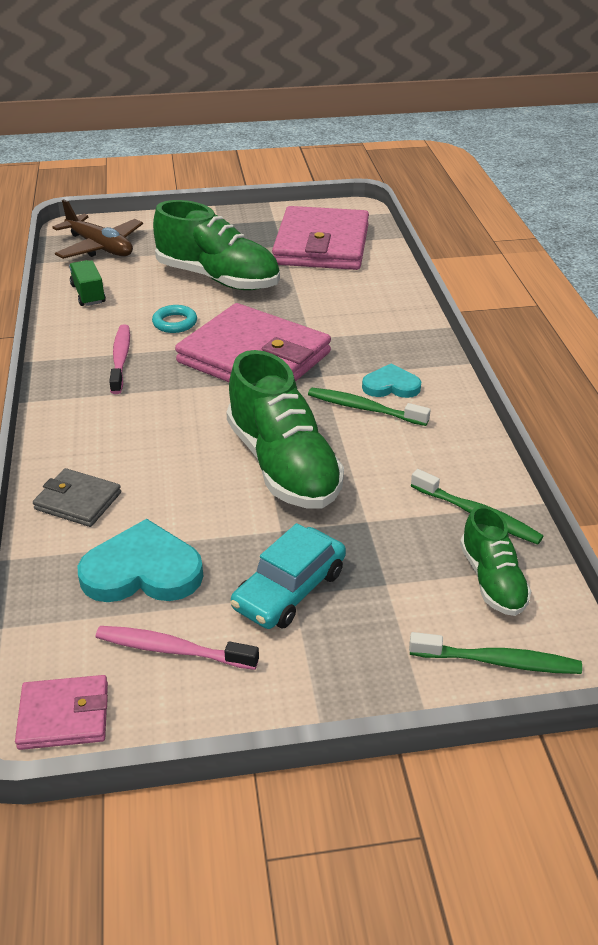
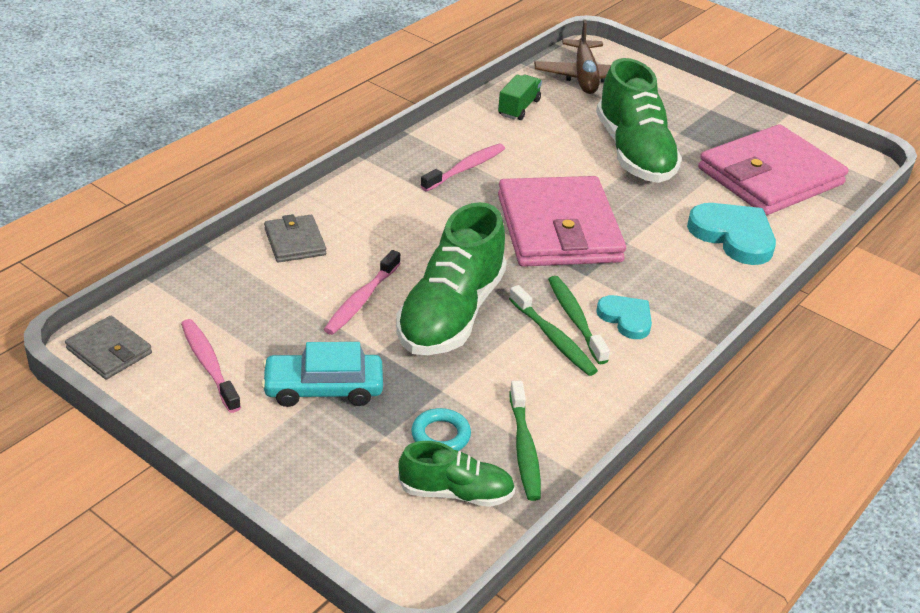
camera: 45 degrees right, 0 degrees up
(64, 716) = (109, 351): pink wallet -> grey wallet
(142, 571) = (264, 310): turquoise heart -> turquoise heart (733, 236)
(175, 323) = (545, 166): turquoise ring -> turquoise ring (440, 435)
(205, 504) = (361, 300): none -> pink toothbrush
(492, 580) = (456, 493): green shoe -> green shoe turned 120 degrees counterclockwise
(498, 661) = (370, 537): green toothbrush -> green toothbrush (553, 338)

